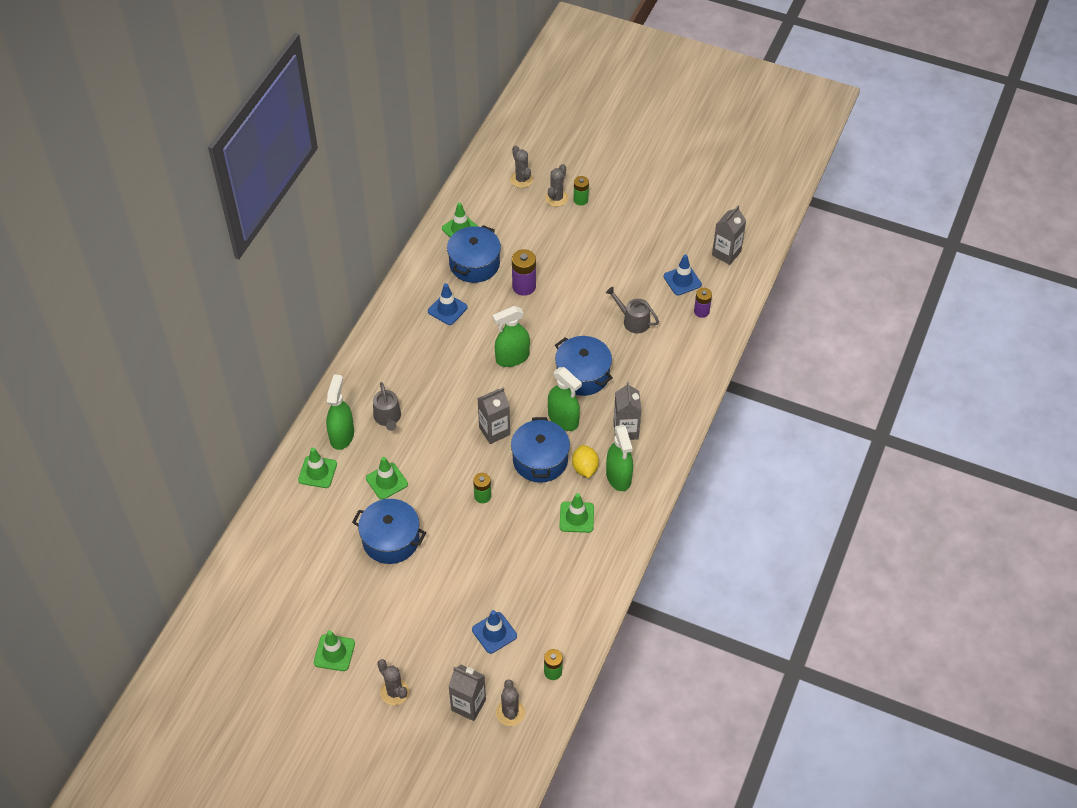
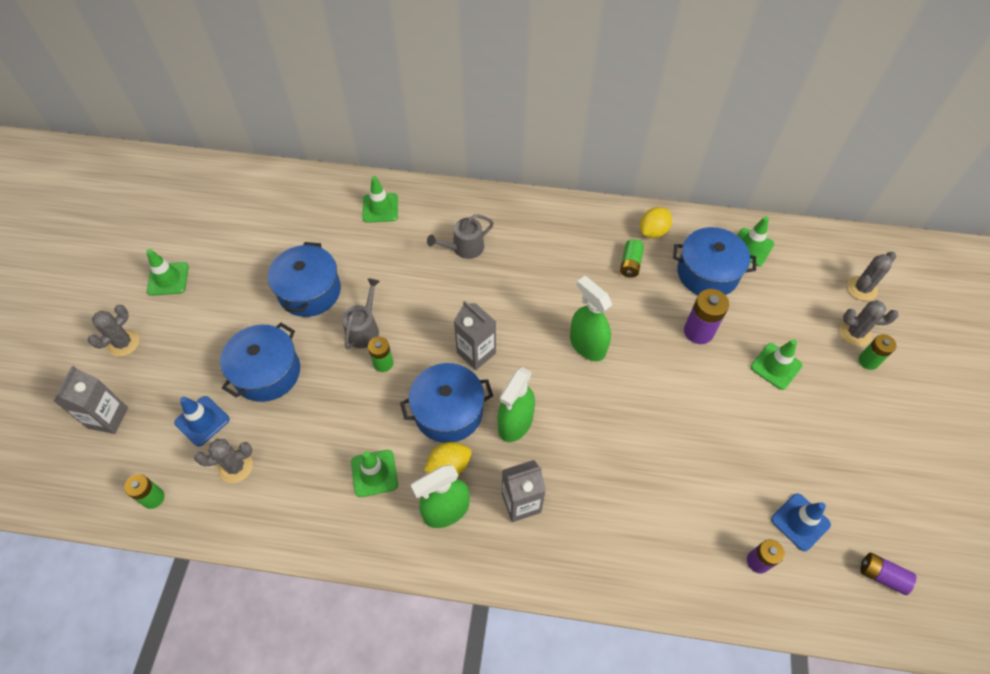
camera: 75 degrees right, 5 degrees up
(342, 435) = (430, 215): green spray bottle -> none
(386, 481) = (382, 268): green traffic cone -> green traffic cone (776, 366)
(421, 285) = (653, 231): none -> yellow lemon
(447, 309) = (630, 264): blue traffic cone -> green battery
(510, 712) = (98, 464): grey cactus -> grey cactus (235, 467)
(582, 375) = (590, 429): blue pot -> blue pot (267, 372)
(633, 321) = (701, 471): grey watering can -> grey watering can (364, 329)
(726, 253) = (882, 576): grey carton -> purple battery

